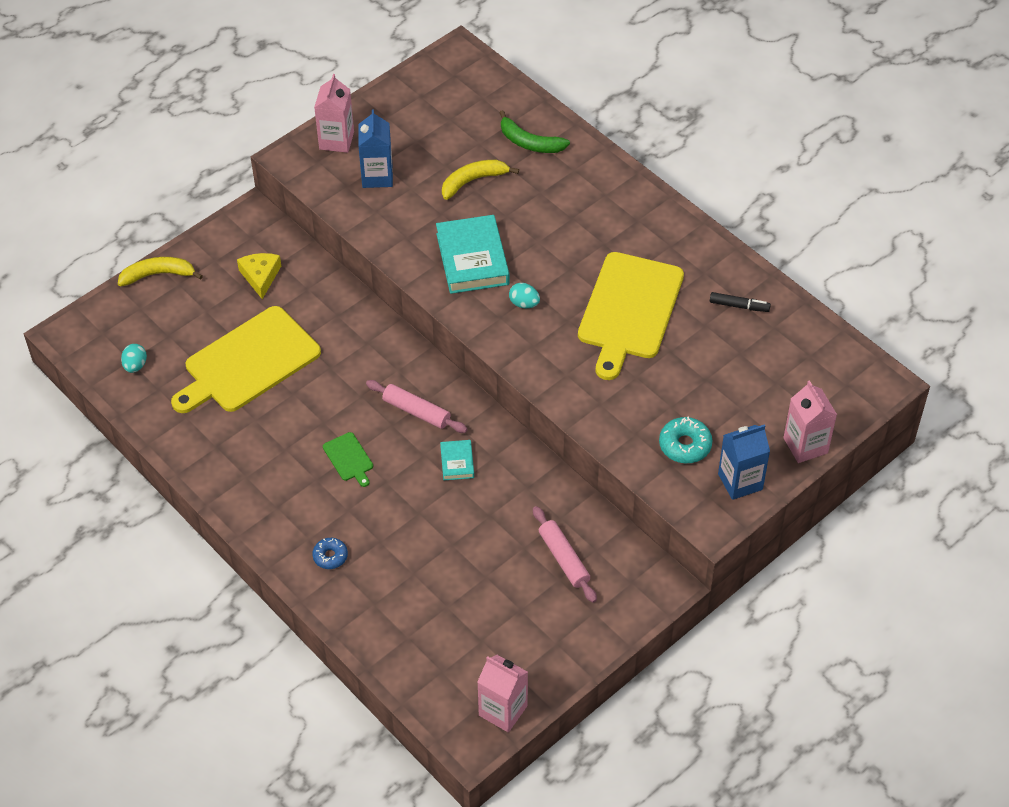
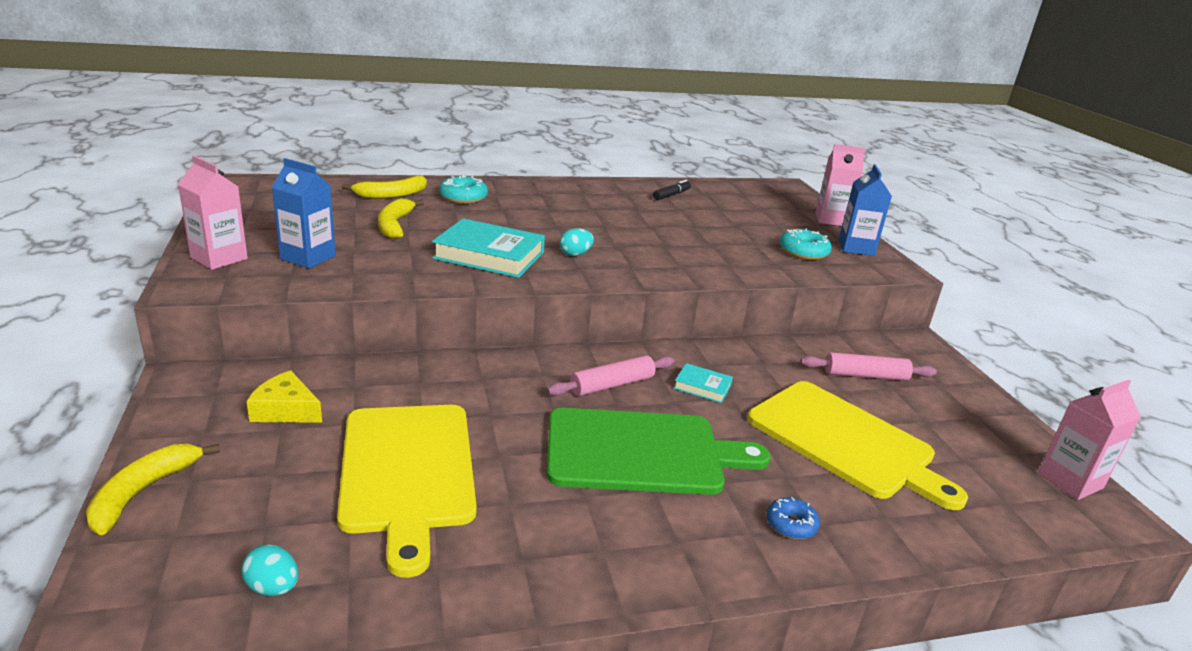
camera: 65 degrees left, 25 degrees down
(349, 458) = (641, 452): green cutting board -> green cutting board, size x2.43
(529, 142) = (392, 195): green banana -> yellow banana
(571, 183) = (463, 198): none -> turquoise donut
(629, 310) = (633, 224): yellow cutting board -> yellow cutting board (845, 441)

